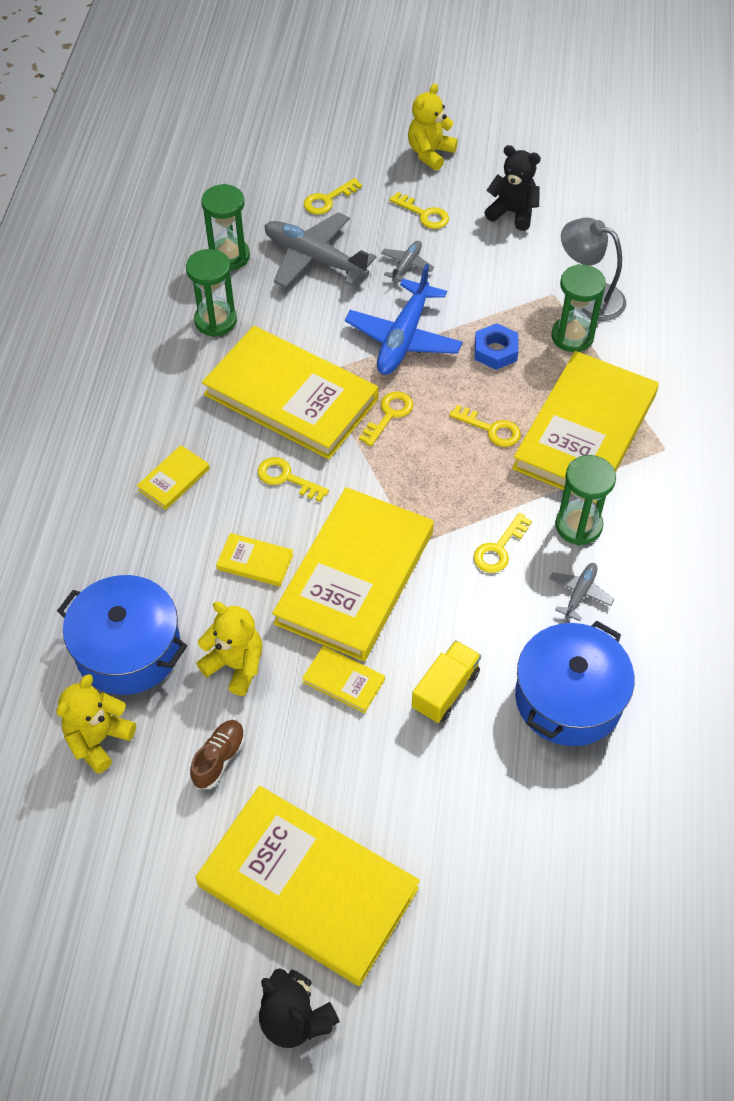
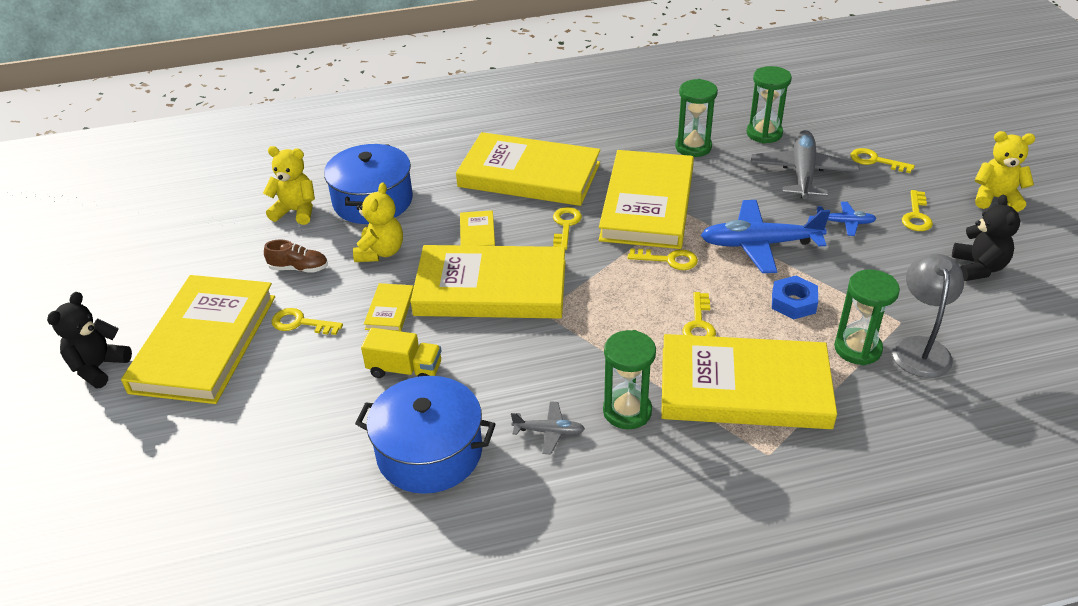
camera: 70 degrees right, 15 degrees down
(174, 479) = (529, 175): yellow book -> yellow book, size x2.44
(406, 265) = (845, 223): grey plane -> blue plane
(499, 549) = (568, 364): yellow key -> yellow key (300, 323)

